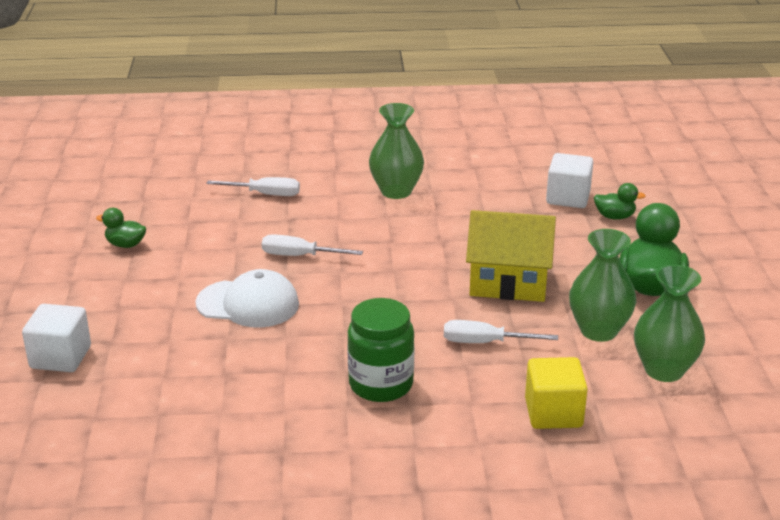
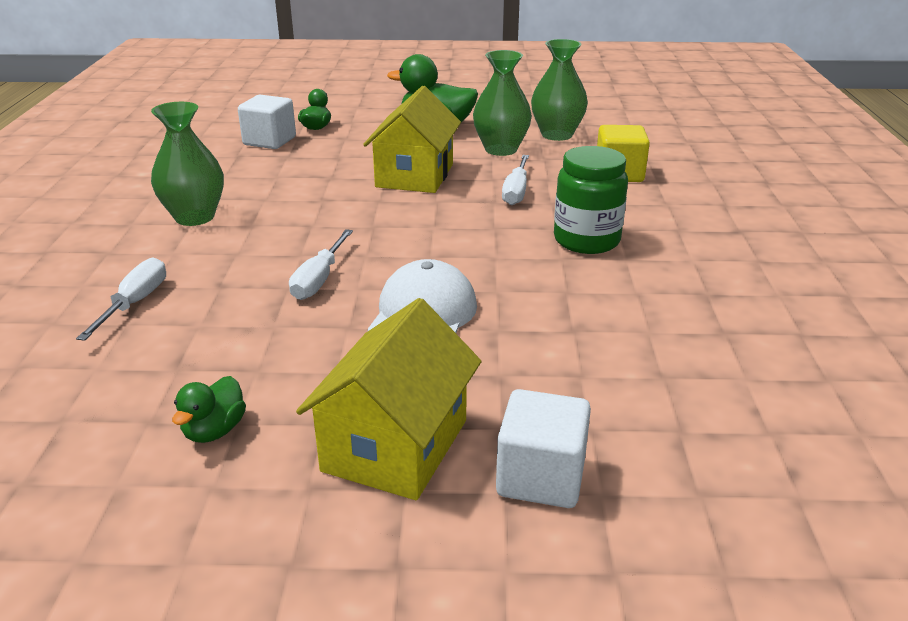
camera: 85 degrees left, 0 degrees up
(101, 304) = (396, 445): none -> yellow house

